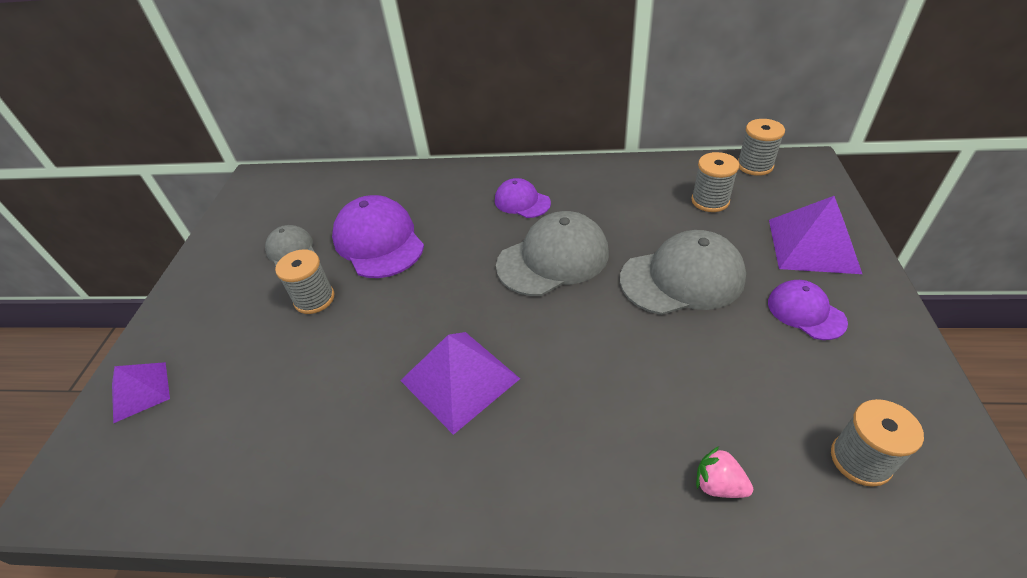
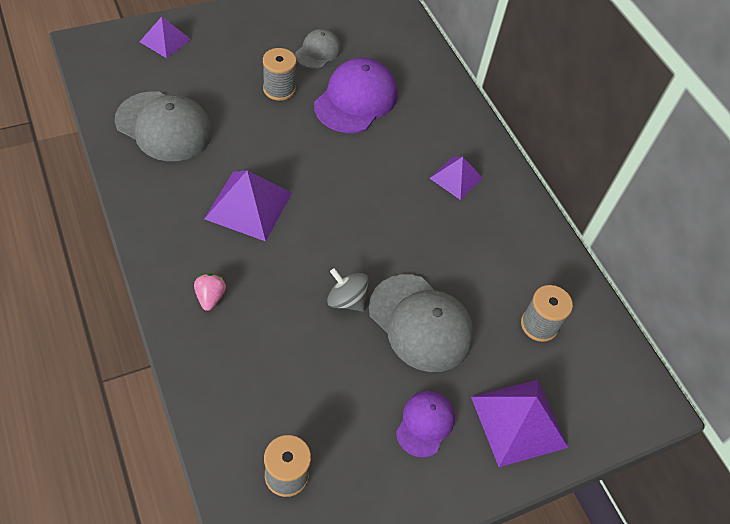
camera: 50 degrees right, 10 degrees up
(522, 201) = (456, 178): purple cap -> purple pyramid
(553, 258) = (396, 223): grey cap -> grey cap (164, 126)
(633, 328) = (346, 300): none -> grey spinning top
(718, 485) = (228, 385): pink strawberry -> pink strawberry (210, 297)
(755, 165) = (620, 355): grey spool -> none

